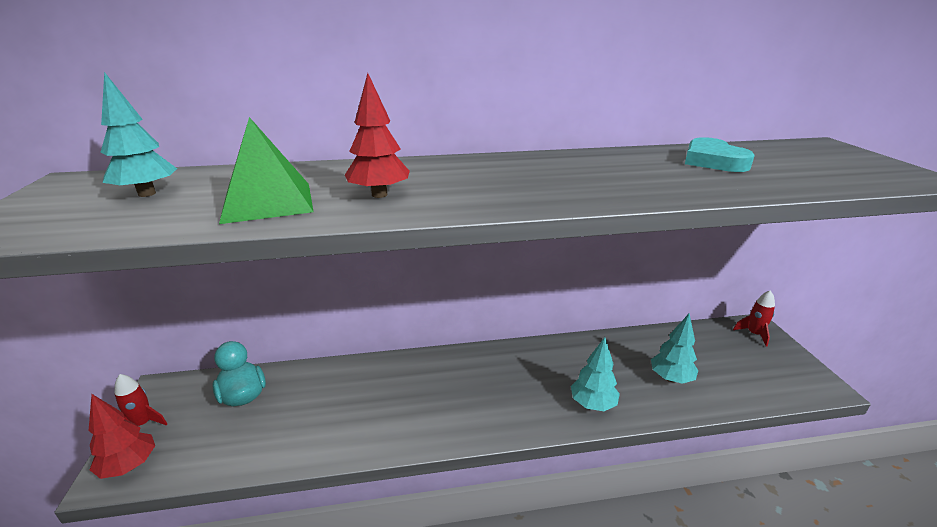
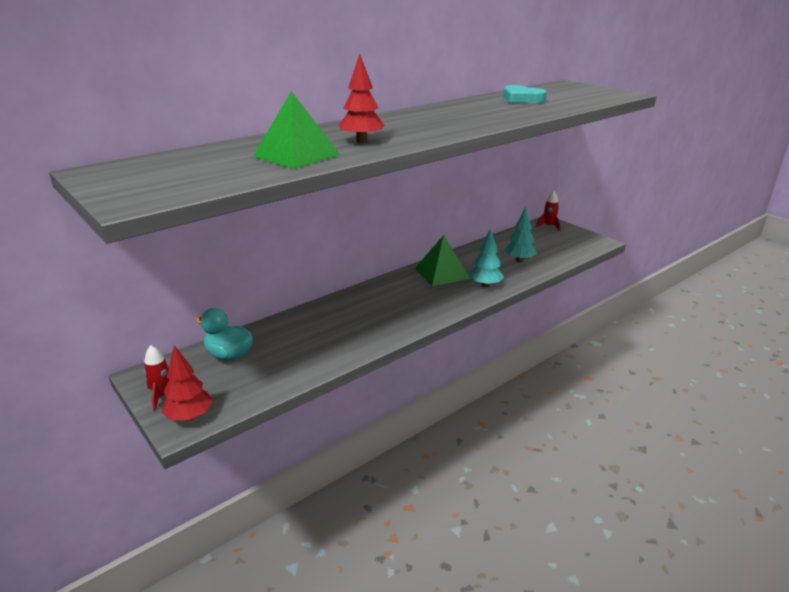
camera: 30 degrees left, 0 degrees up
(147, 194) = (191, 166): turquoise tree -> none
(551, 363) = (441, 273): none -> green pyramid

